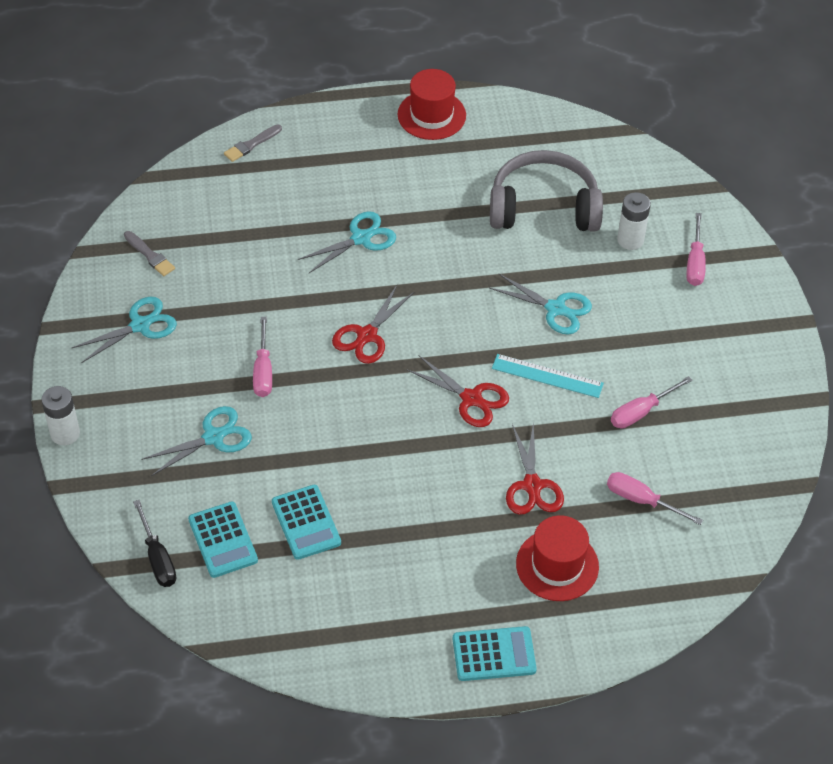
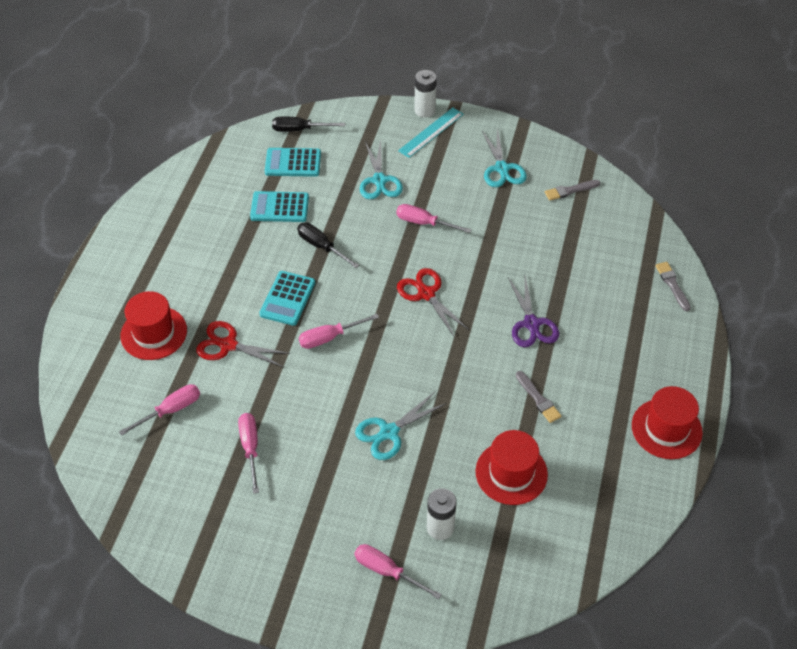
camera: 115 degrees right, 0 degrees up
(347, 455) = (321, 246): none -> black screwdriver
(360, 238) = (531, 323): turquoise scissors -> purple scissors
(450, 210) = (538, 399): none -> grey brush
(471, 398) = (329, 337): red scissors -> pink screwdriver
(494, 654) = (113, 271): turquoise calculator -> turquoise calculator (287, 298)
(543, 207) = (511, 473): grey headphones -> red hat
(547, 376) = (323, 397): turquoise ruler -> turquoise ruler (431, 132)

